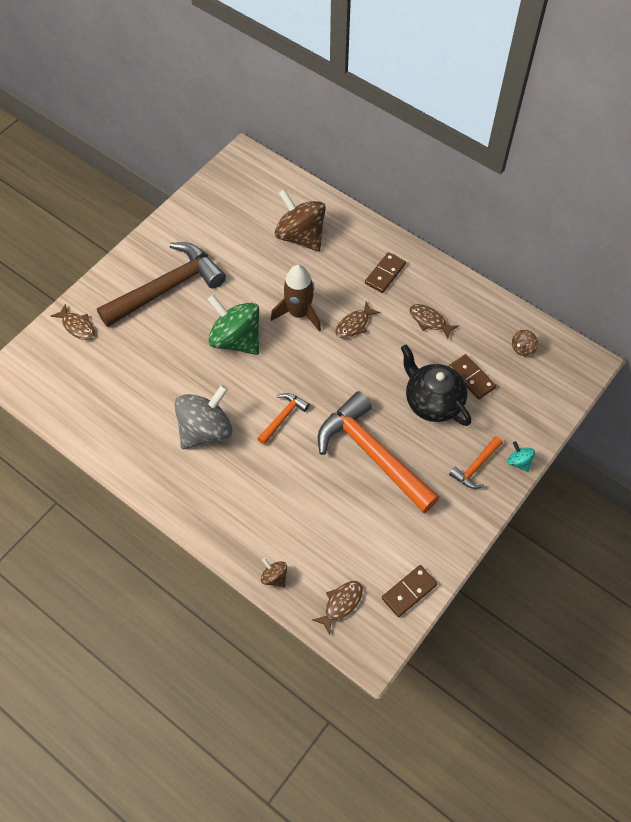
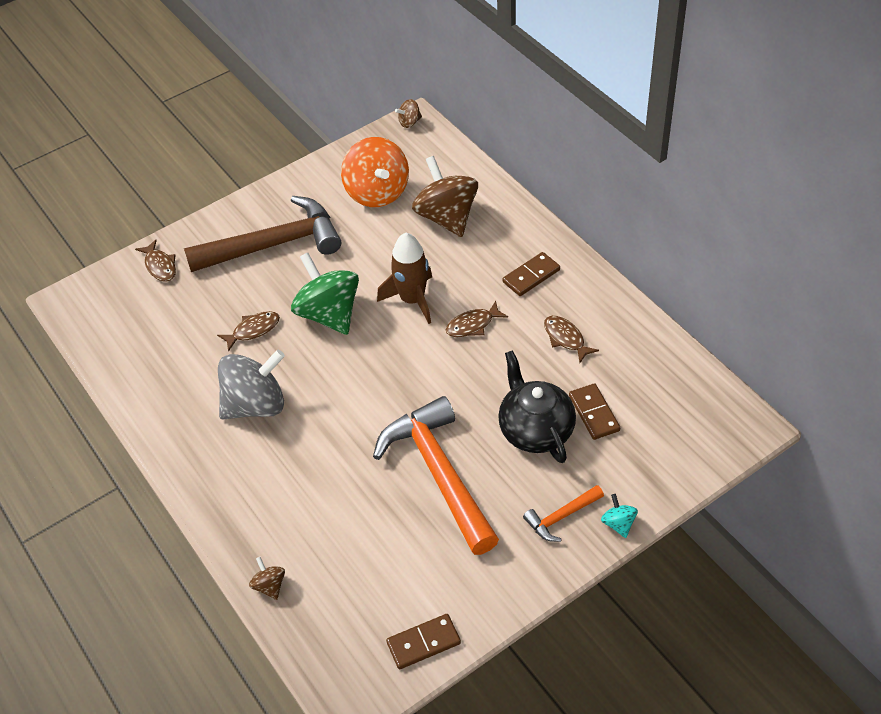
camera: 20 degrees right, 10 degrees down
(236, 225) = (377, 192): none -> orange spinning top
(283, 417) = (350, 409): orange hammer -> none
(341, 604) = (336, 636): brown fish -> brown fish (253, 330)
(522, 348) = (671, 392): brown spinning top -> brown spinning top (409, 122)

